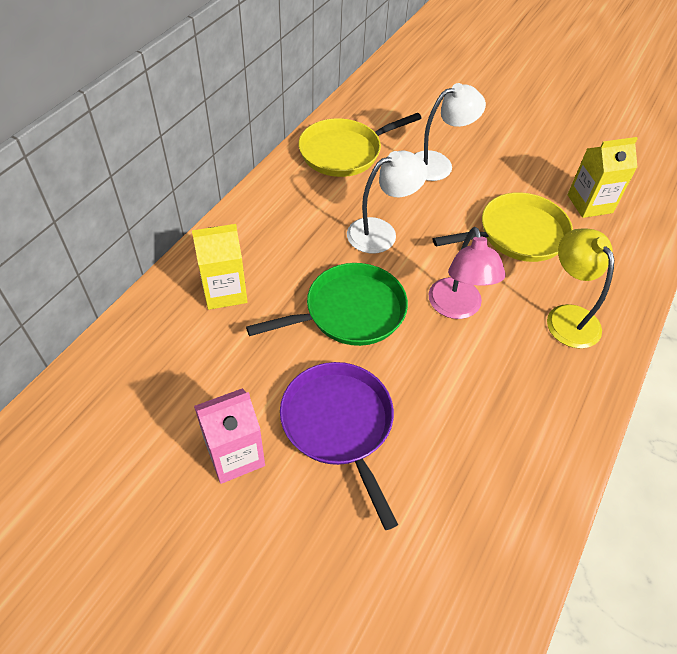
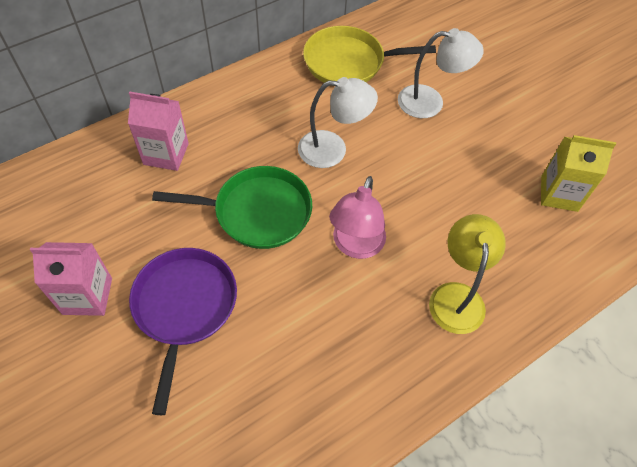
camera: 25 degrees right, 5 degrees up
(225, 291) = (166, 154): yellow carton -> pink carton
(518, 234) = (462, 198): yellow pan -> none

